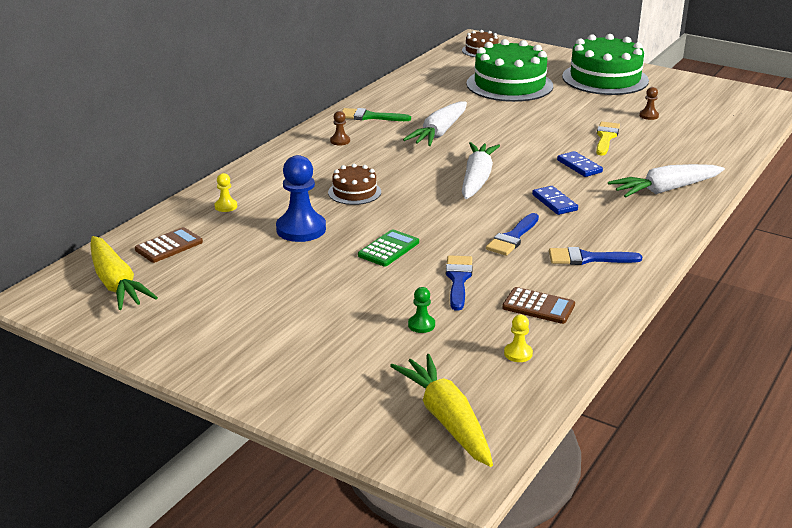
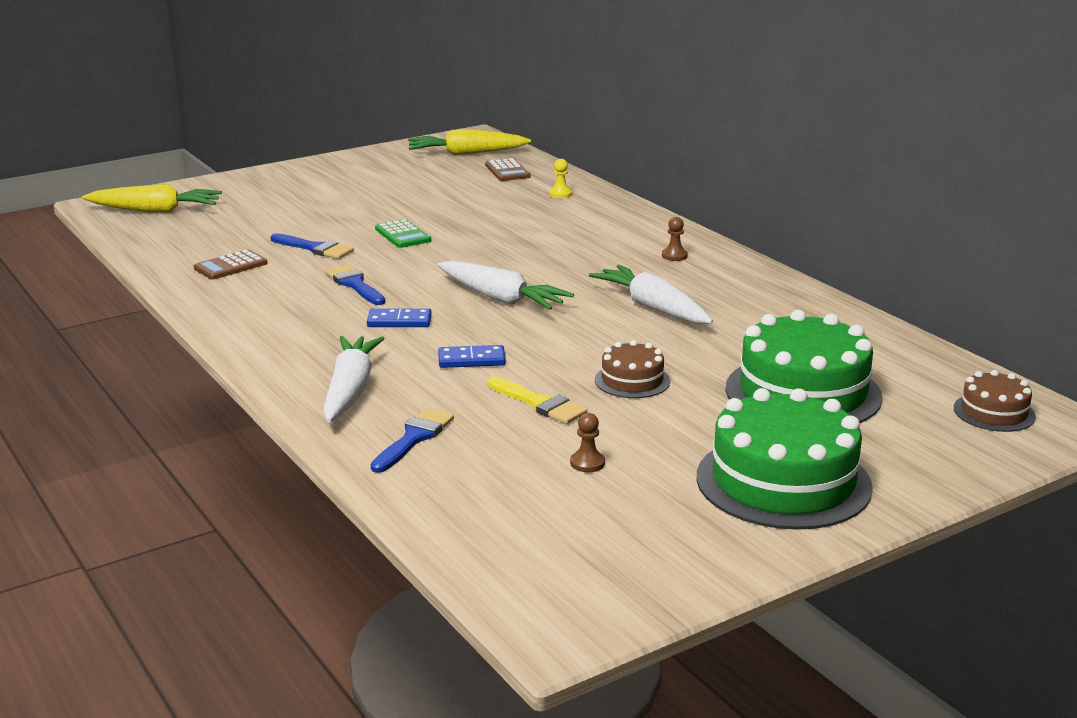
camera: 115 degrees right, 5 degrees down
(301, 229) = (481, 212): blue pawn -> none
(354, 192) = (534, 241): brown cake -> brown cake (632, 380)
(370, 117) = (739, 282): green brush -> none
(421, 325) = (271, 224): green pawn -> none
(518, 353) = (184, 244): yellow pawn -> none
(588, 258) = (271, 305): blue brush -> blue brush (414, 438)

